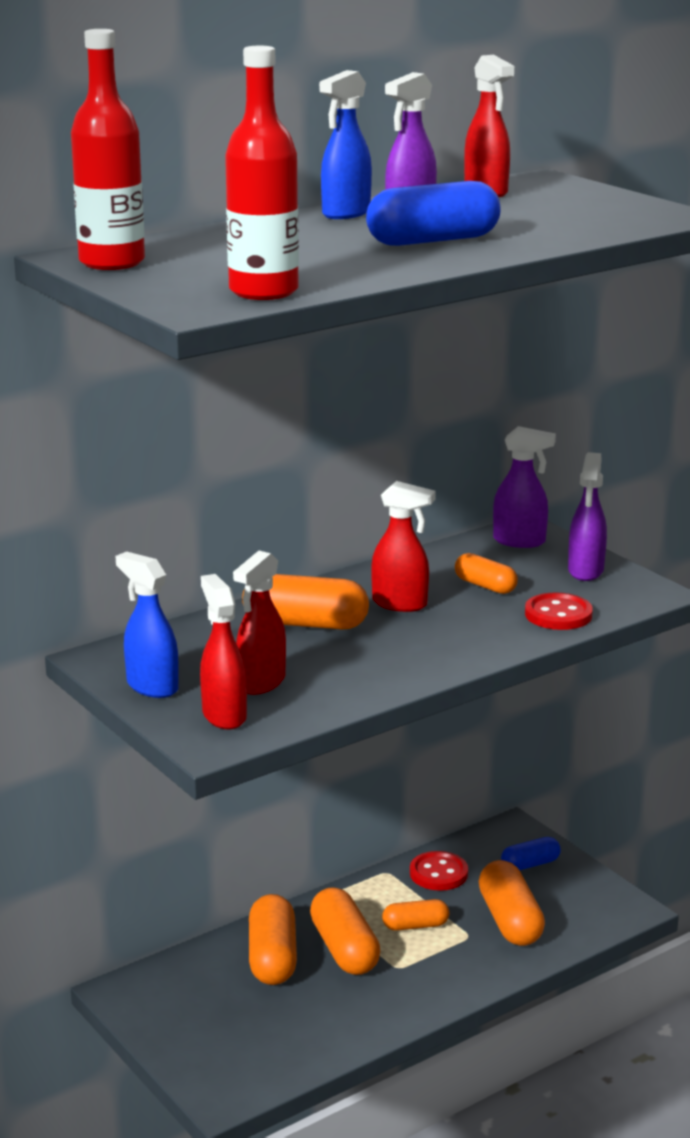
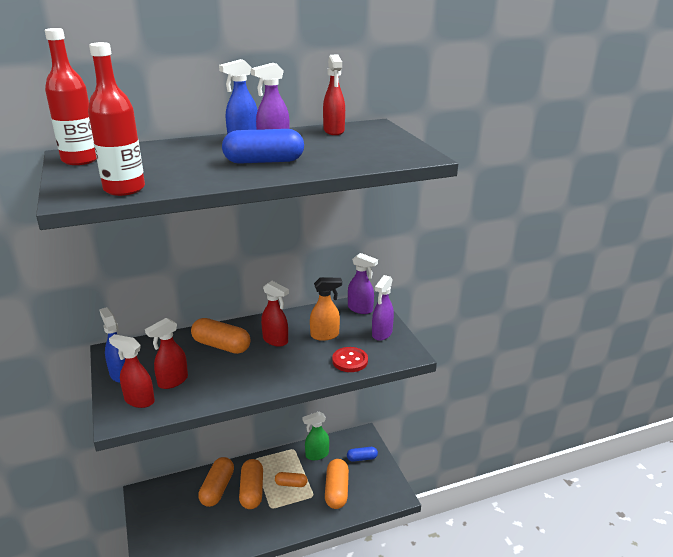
camera: 15 degrees right, 5 degrees up
(224, 715) = (139, 400): red spray bottle -> red spray bottle turned 60 degrees counterclockwise
(438, 873) = (316, 455): red button -> green spray bottle
(485, 586) = (325, 335): orange capsule -> orange spray bottle

